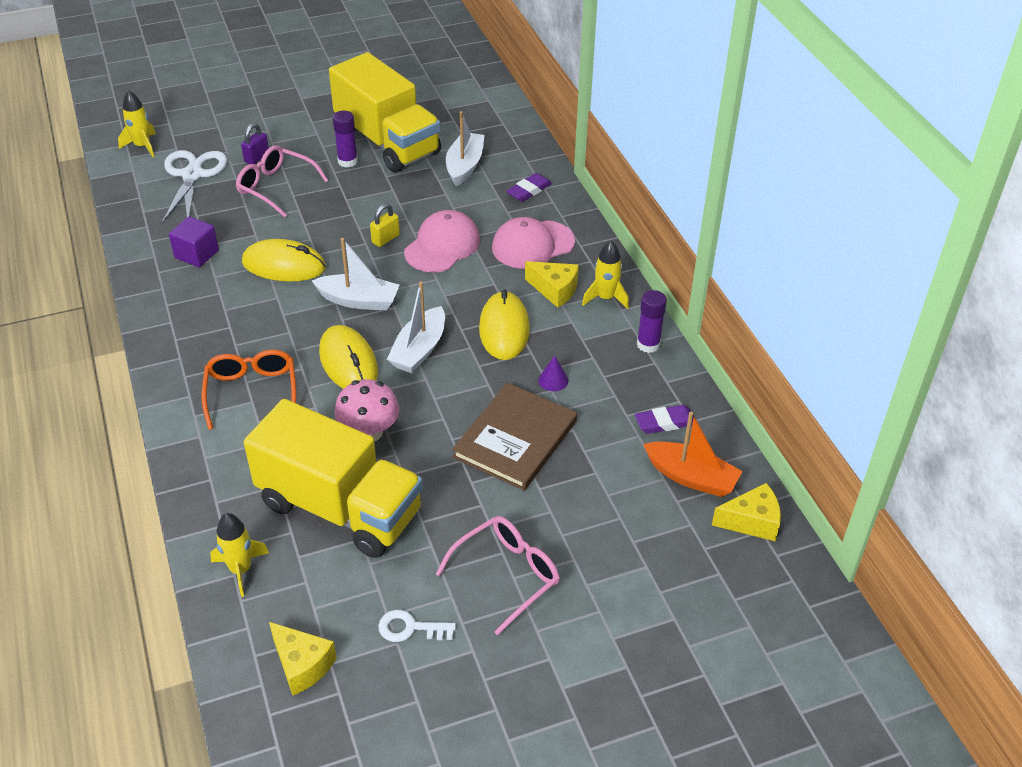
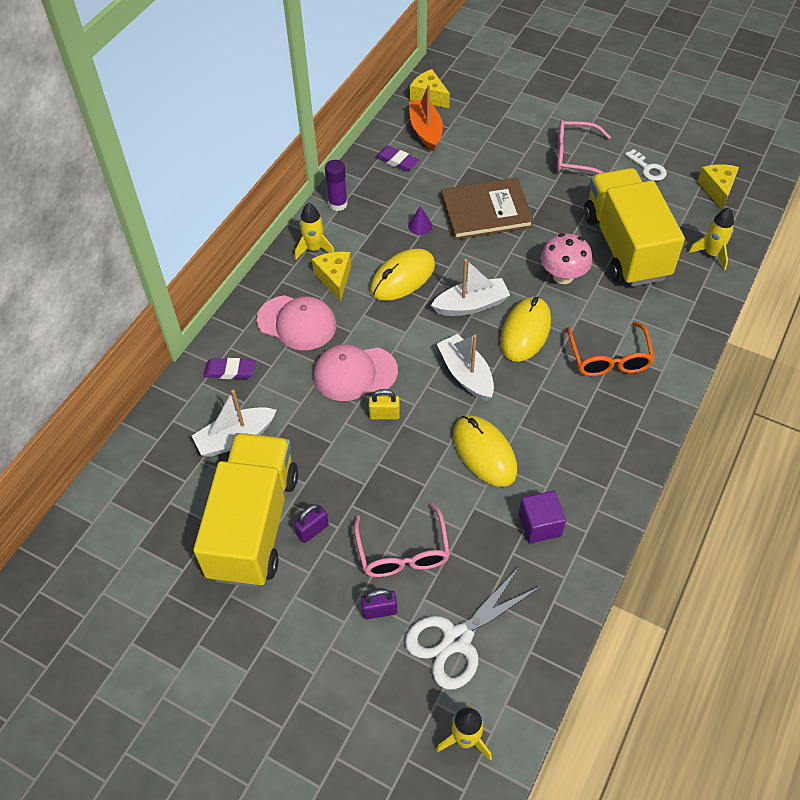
camera: 130 degrees left, 10 degrees up
(252, 392) = (609, 359): orange glasses -> orange glasses turned 45 degrees counterclockwise
(347, 161) = (312, 530): purple glue stick -> purple padlock

